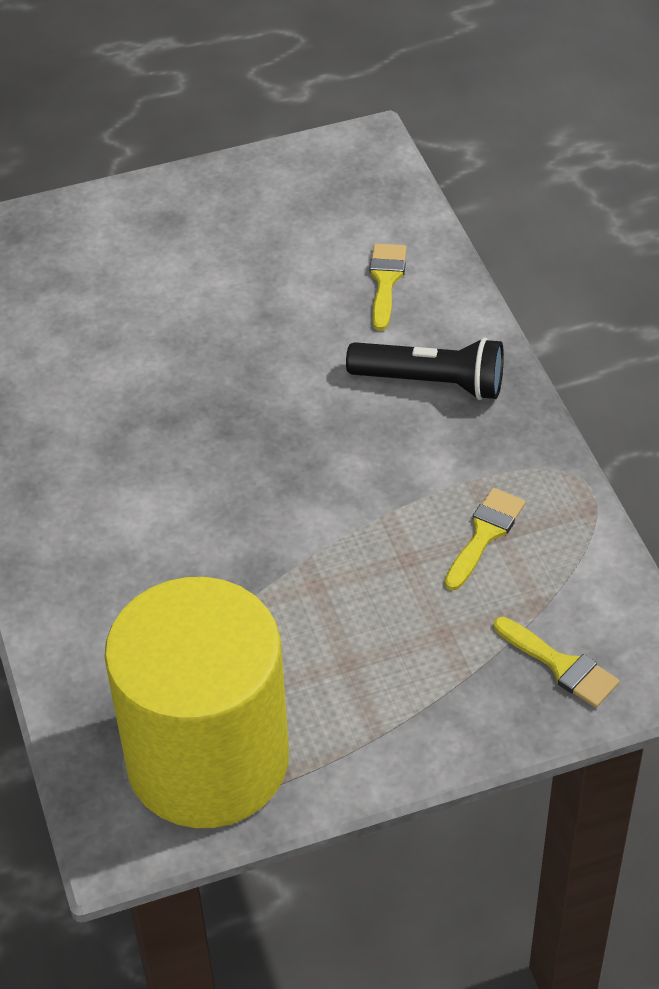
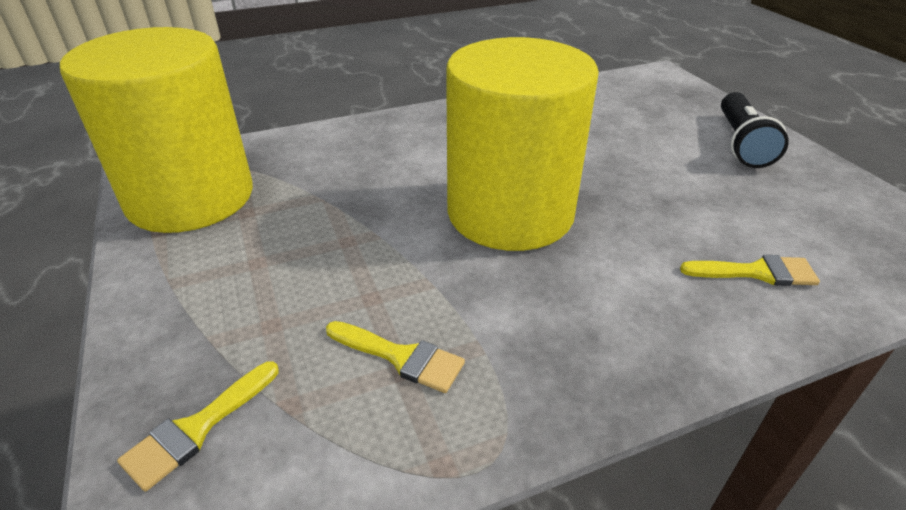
camera: 85 degrees right, 10 degrees down
(275, 443) = (510, 213): none -> yellow cylinder
(431, 382) = (619, 310): black flashlight -> black flashlight (741, 143)

